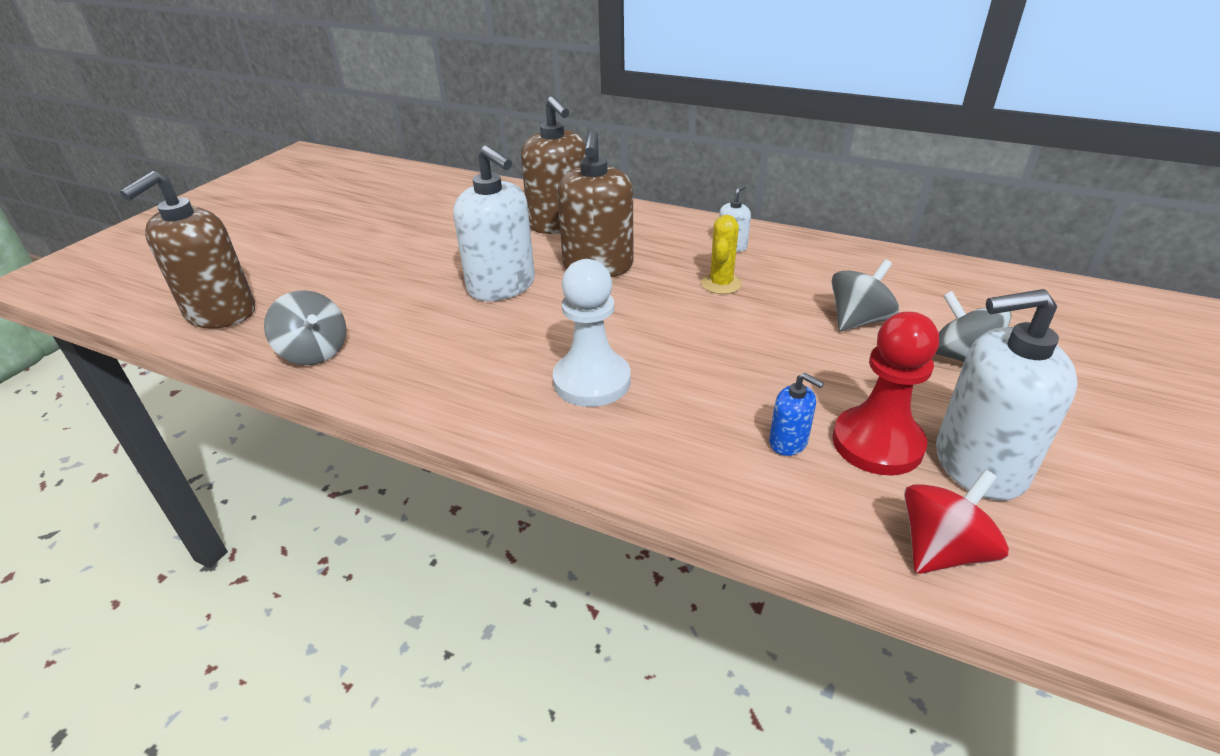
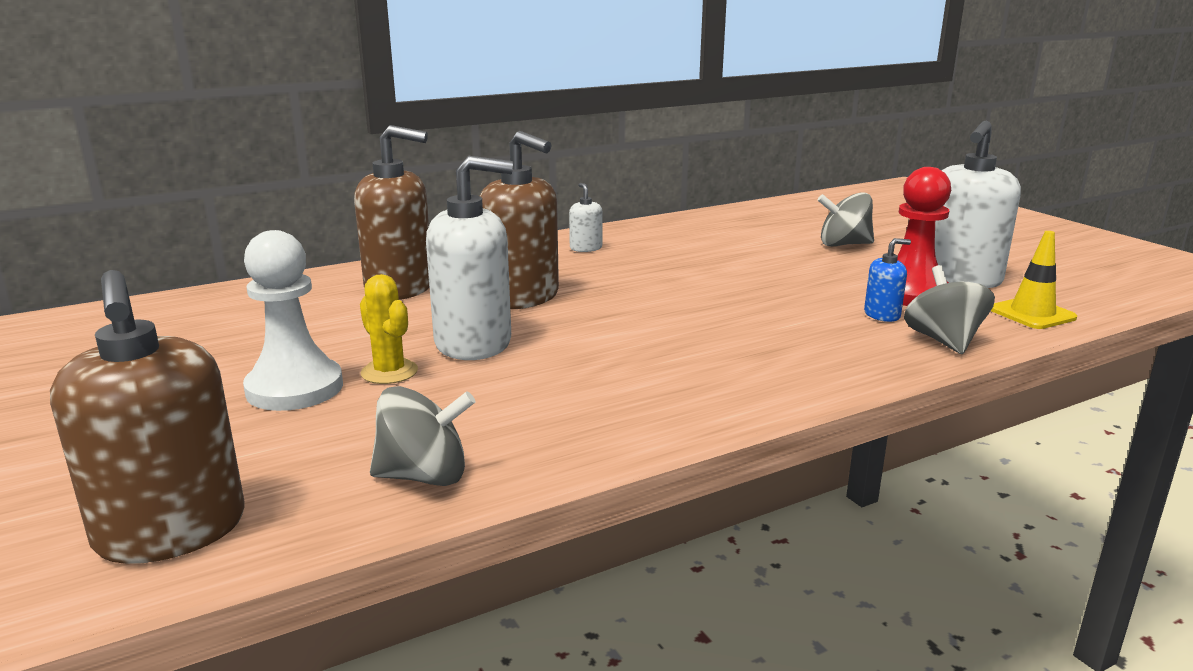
camera: 55 degrees left, 15 degrees down
(592, 381) = (713, 352): white pawn -> white pawn (295, 388)
(721, 284) = (638, 269): yellow cactus -> yellow cactus (389, 372)
(858, 320) = (760, 251): grey spinning top -> grey spinning top (943, 341)
(942, 550) = (1032, 314): red spinning top -> yellow traffic cone

